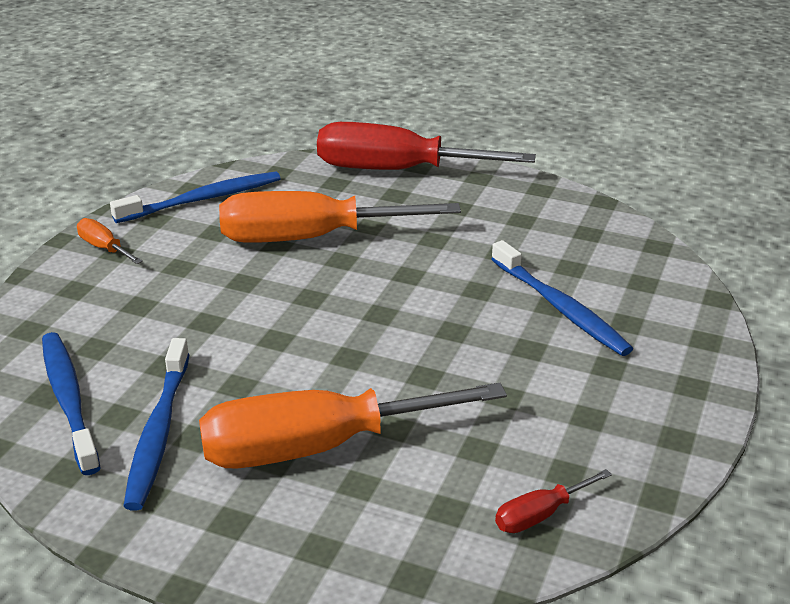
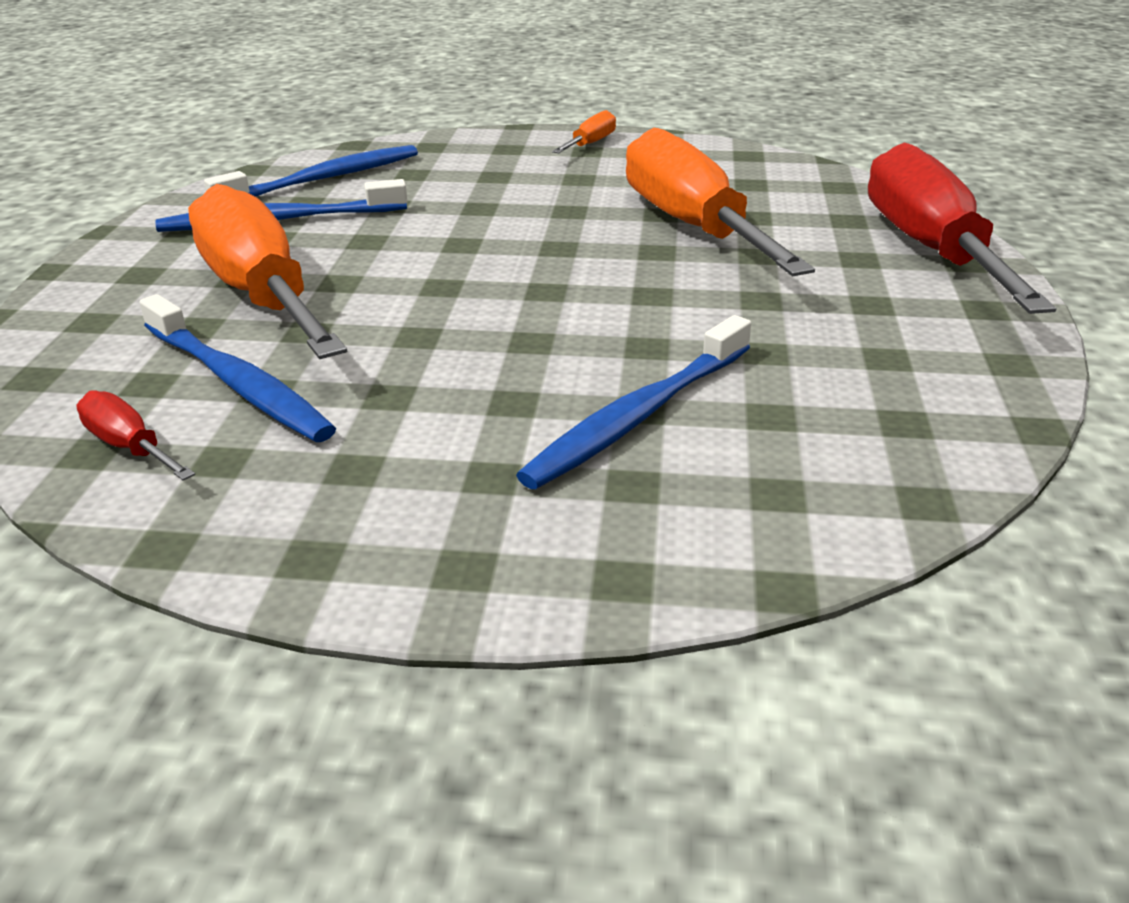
camera: 75 degrees right, 0 degrees up
(203, 199) = (730, 164): blue toothbrush -> blue toothbrush (238, 383)

